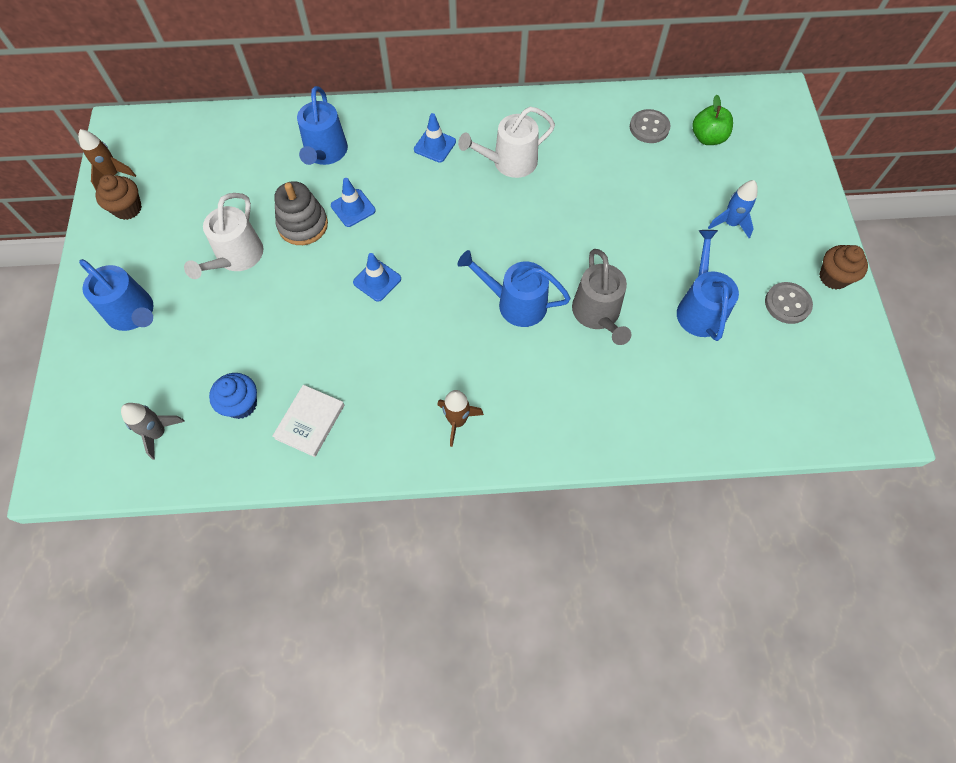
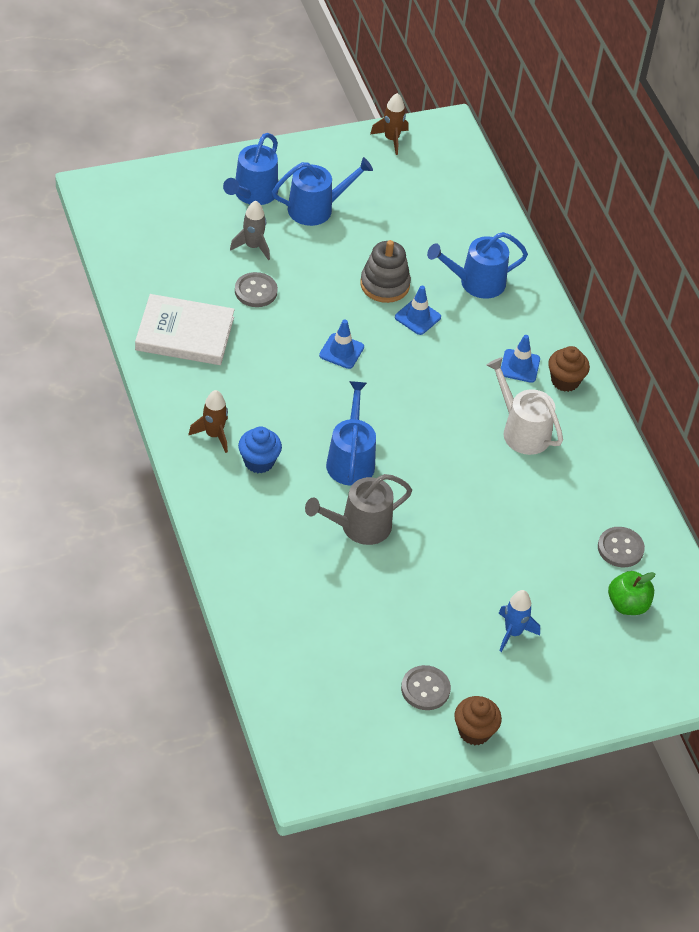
camera: 70 degrees right, 15 degrees down
(128, 208) = (358, 159): brown cupcake -> brown cupcake (565, 381)
(158, 433) = (147, 240): grey rocket -> grey rocket (253, 246)
(237, 257) = (333, 246): white watering can -> none
(241, 404) = (188, 285): blue cupcake -> blue cupcake (259, 462)
(272, 340) = (256, 291): none -> grey button
(310, 422) = (184, 334): white book -> white book, size x1.59
(699, 309) = (393, 611): blue watering can -> blue watering can (316, 208)

